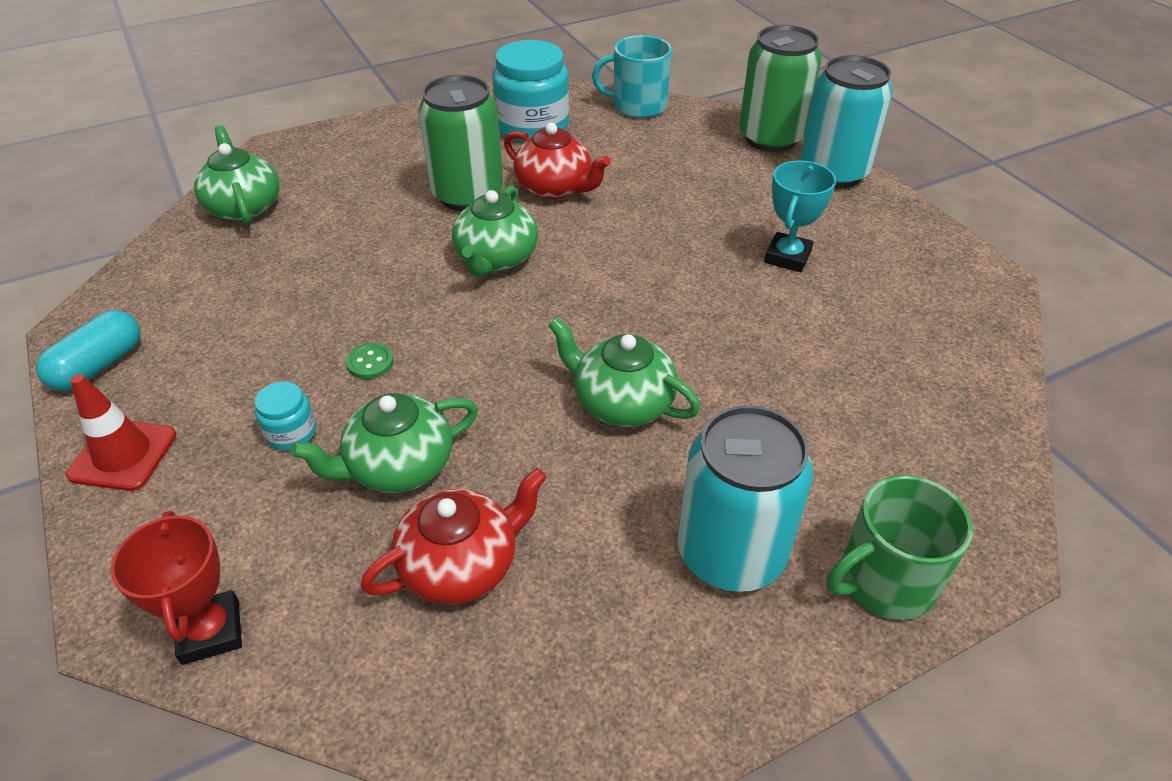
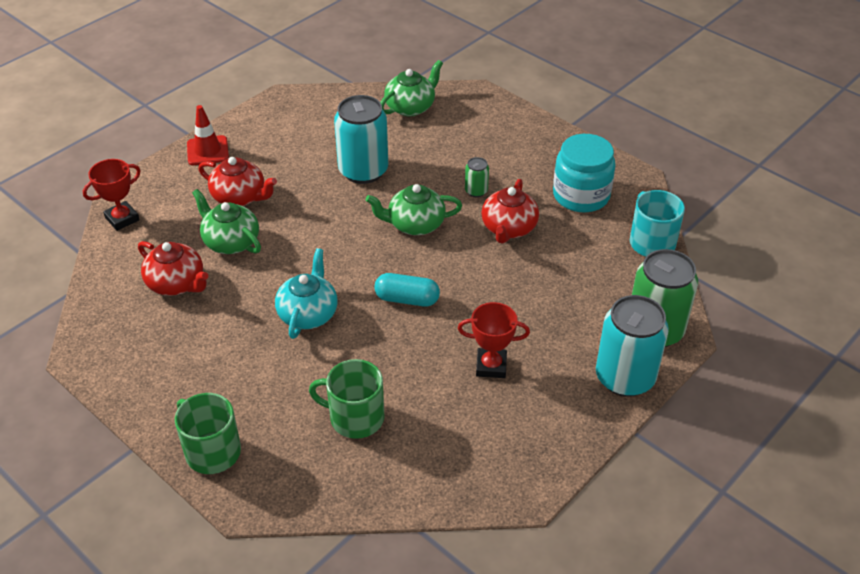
camera: 70 degrees right, 0 degrees up
(99, 366) = (260, 117): turquoise capsule -> turquoise capsule (407, 299)
(291, 433) = (240, 197): turquoise jar -> red teapot
(370, 362) = (300, 205): green button -> none
(467, 195) = (476, 191): green can -> green can, size x0.45
(622, 402) = (308, 314): green teapot -> turquoise teapot
(730, 553) = (212, 382): turquoise can -> turquoise can (363, 171)
(787, 257) = (491, 366): turquoise trophy -> red trophy
(847, 395) = (355, 417): none -> green mug

